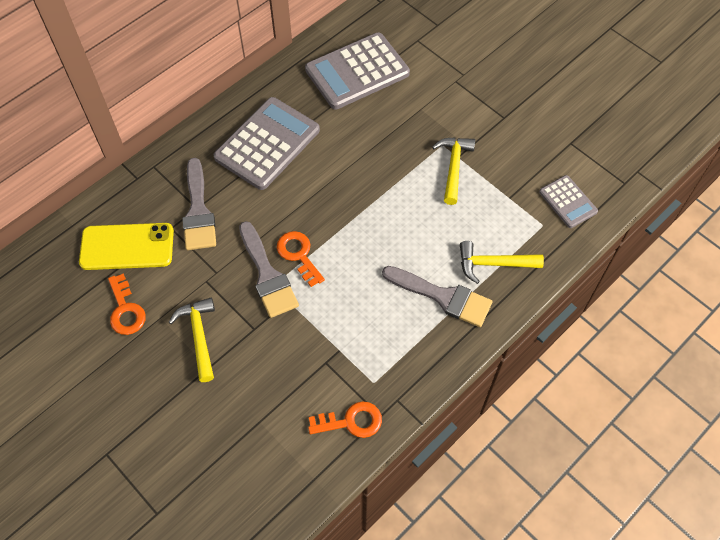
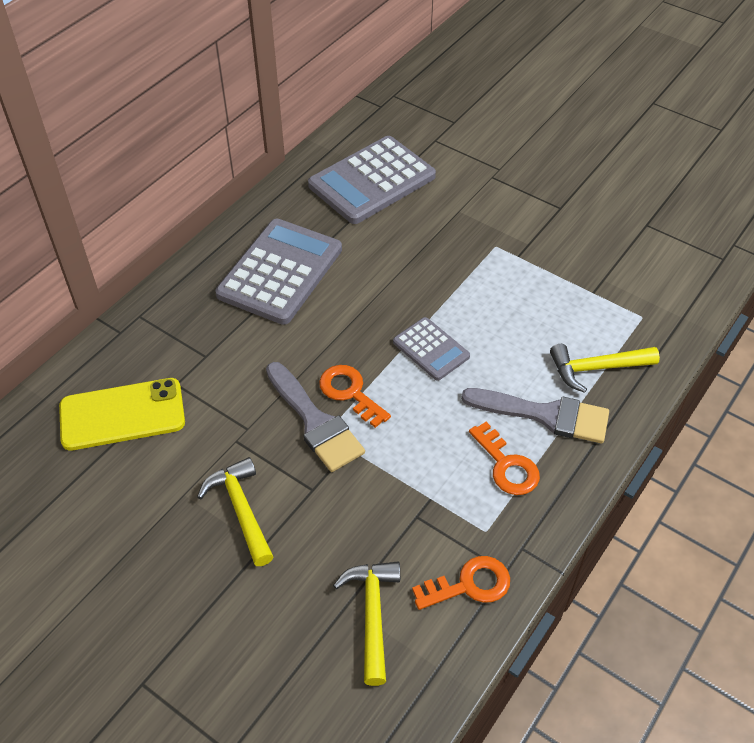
camera: 10 degrees left, 10 degrees down
(125, 310) = (135, 492): orange key -> orange key (507, 465)
(198, 211) = (208, 360): grey brush -> none
(453, 167) = (516, 268): yellow hammer -> yellow hammer (372, 614)
(568, 202) = (664, 287): grey calculator -> grey calculator (431, 349)

